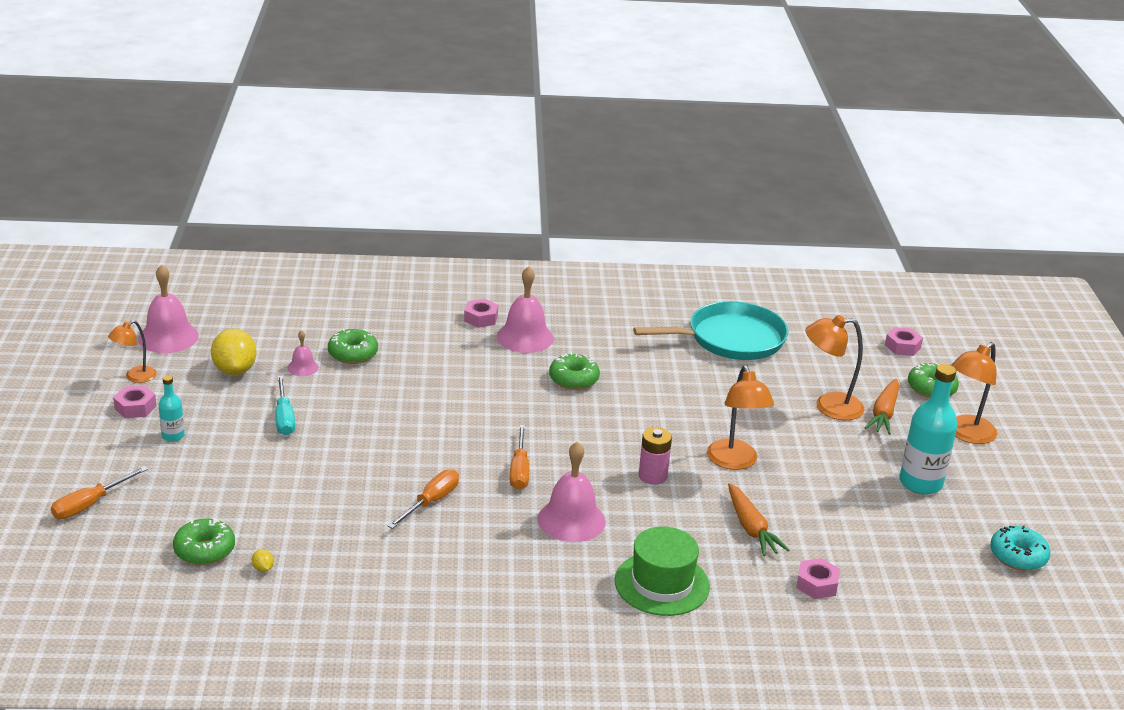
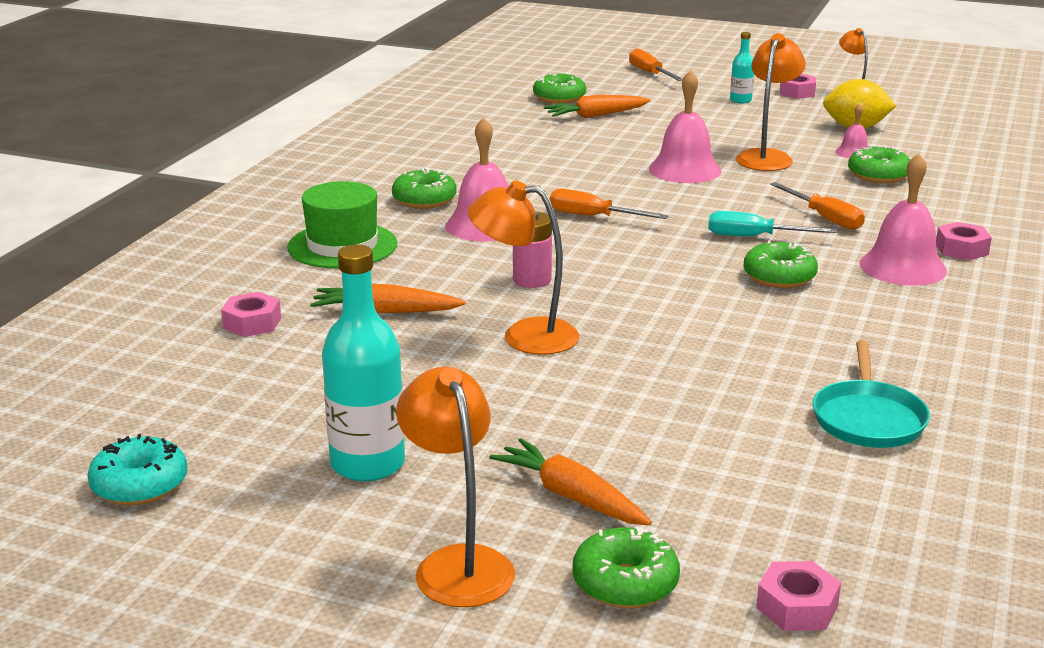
camera: 115 degrees right, 5 degrees down
(168, 337) = (932, 110): pink bell -> pink bell (685, 169)
(257, 515) = (596, 116): none -> orange carrot
(263, 568) = (518, 111): yellow lemon -> none
(284, 418) = (753, 137): turquoise screwdriver -> turquoise screwdriver (754, 237)
(431, 502) = (566, 174): orange screwdriver -> orange screwdriver (825, 218)
(539, 566) = (424, 200): none -> green donut
(731, 339) = (868, 418): turquoise pan -> turquoise pan, size x0.63
(829, 407) = (619, 449): orange lamp -> orange lamp (767, 157)

